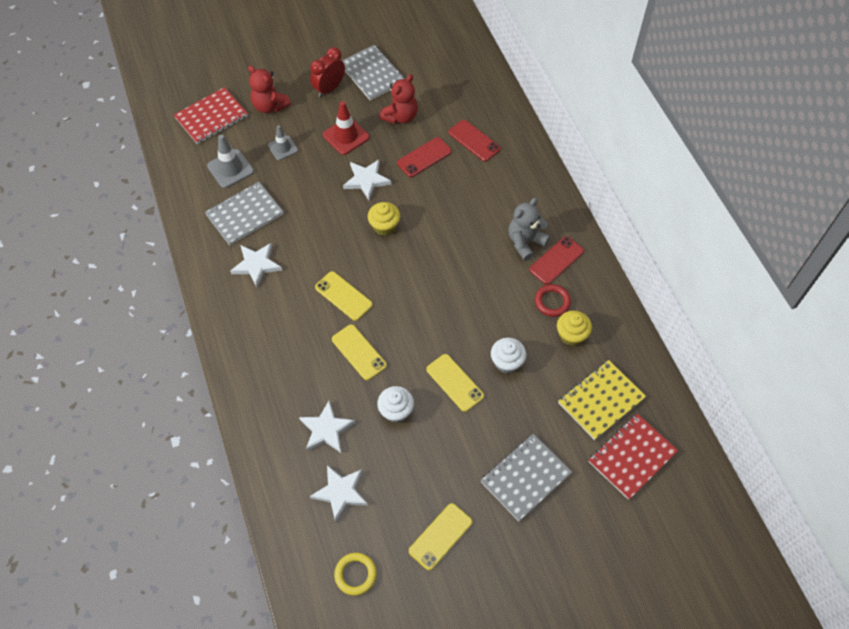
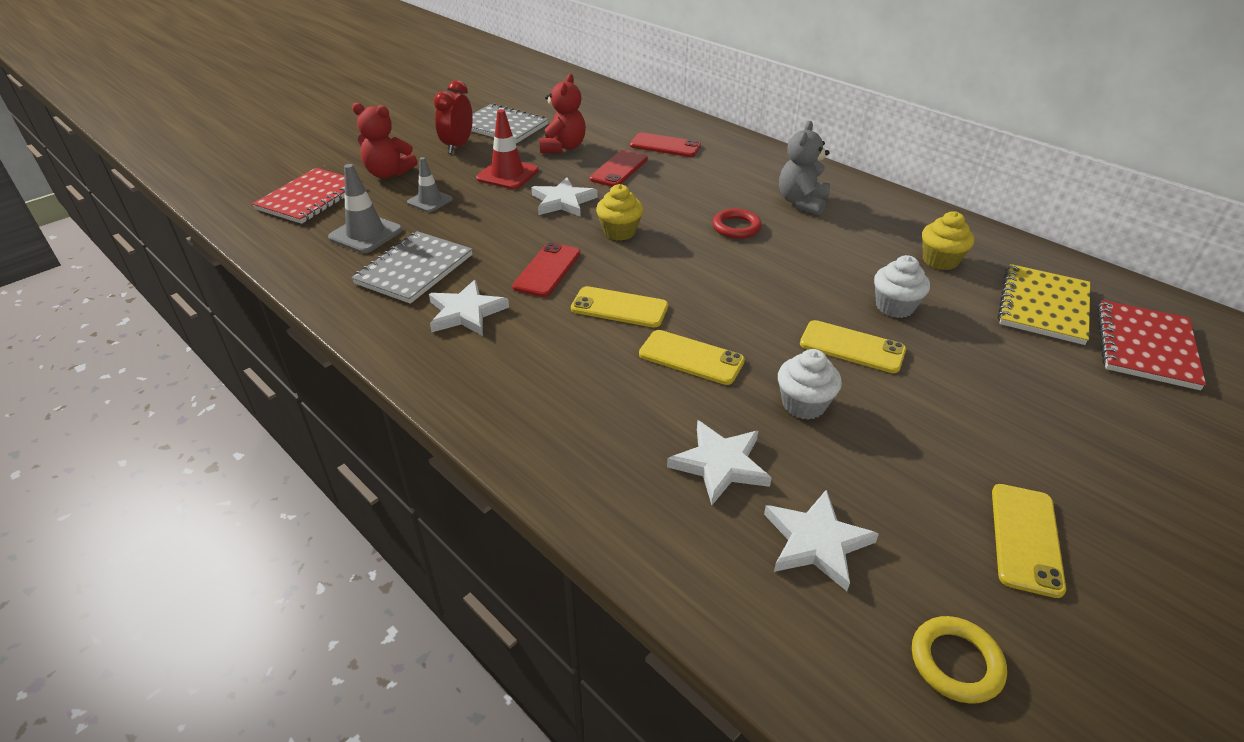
camera: 25 degrees left, 20 degrees down
(525, 478) = (1054, 416): grey notebook -> none
(552, 302) = (885, 240): red ring -> red ring (736, 227)
(556, 260) = (852, 207): red phone -> red phone (547, 270)

